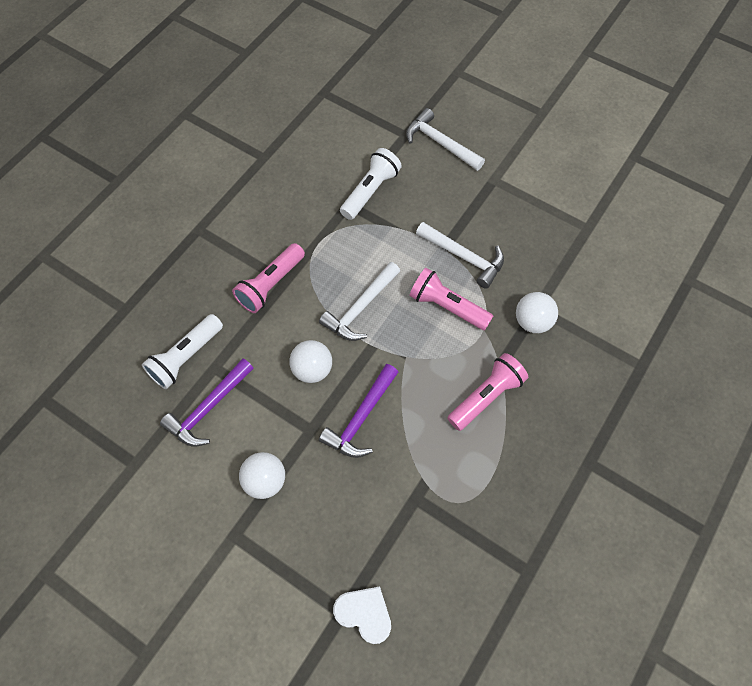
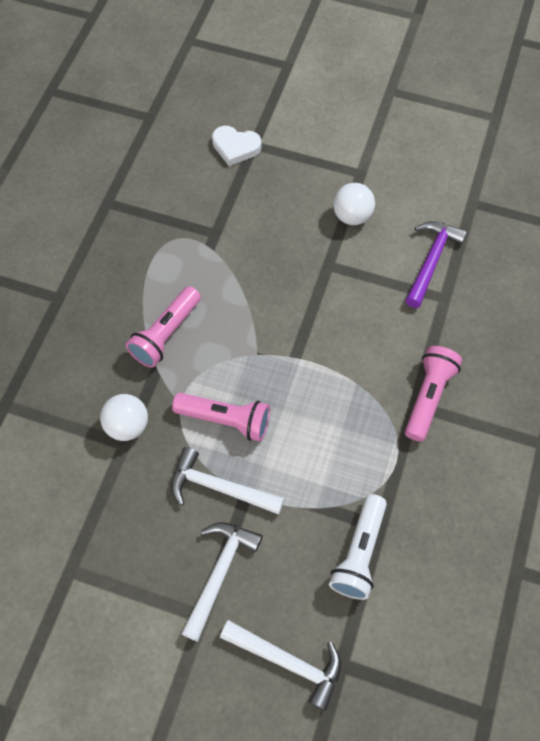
camera: 165 degrees right, 0 degrees up
(186, 357) = (477, 300): white flashlight -> none
(312, 369) = (347, 319): white ball -> none
(360, 308) = (320, 394): white hammer -> white hammer (219, 573)
(361, 418) = (284, 286): purple hammer -> none

